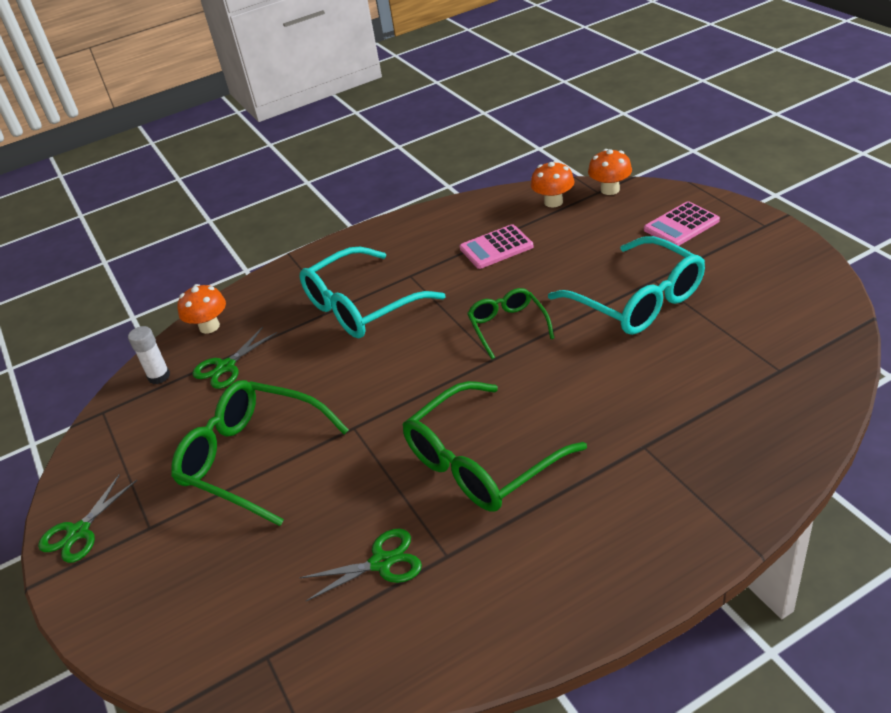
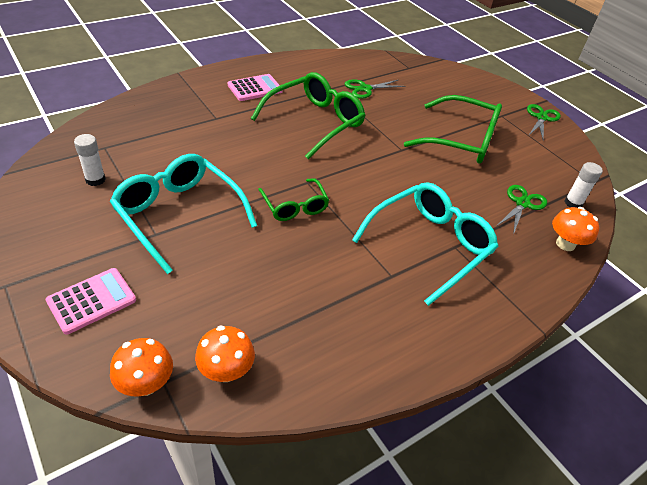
camera: 165 degrees right, 5 degrees up
(496, 247) = (302, 300): pink calculator -> pink calculator (255, 88)
(757, 325) = (95, 180): none -> white glue stick

